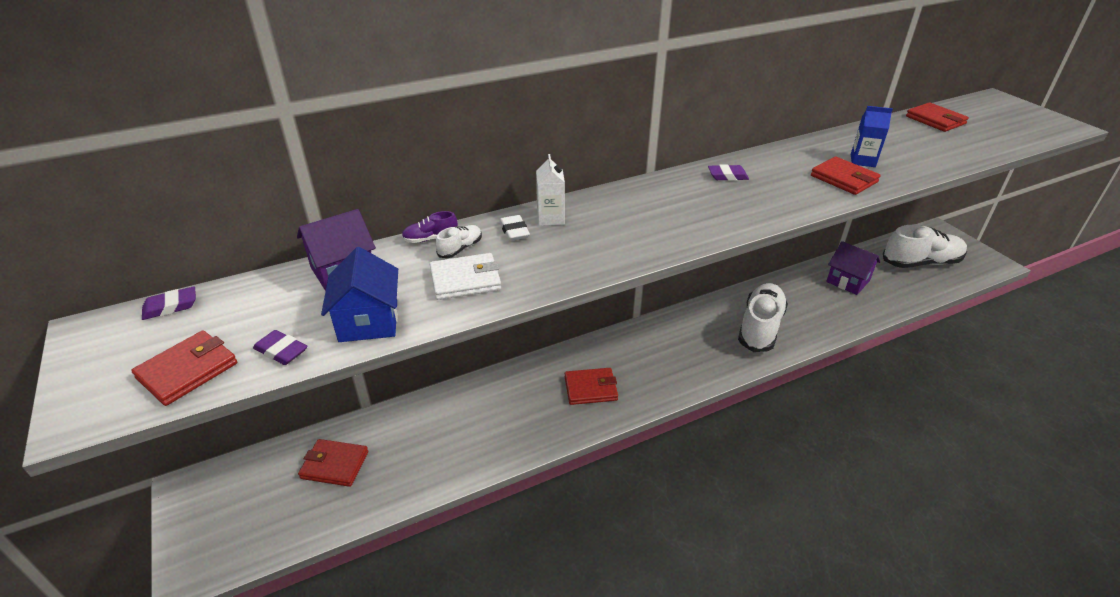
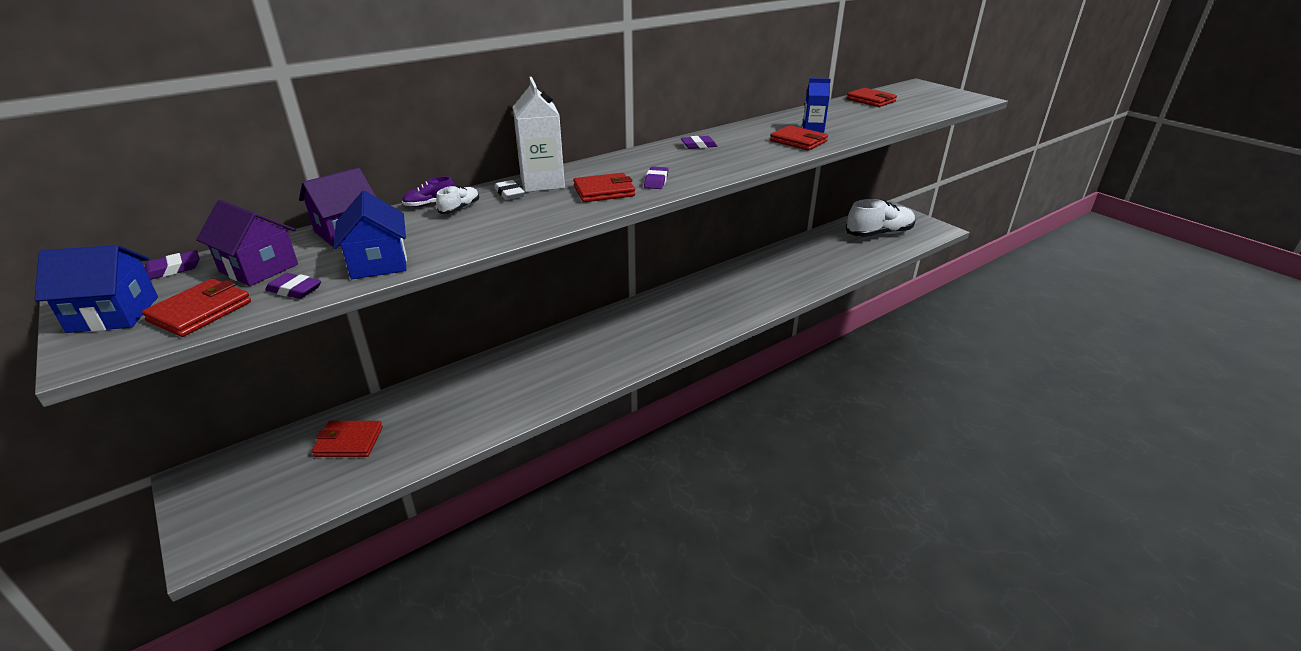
camera: 10 degrees left, 5 degrees down
(108, 364) = (114, 314): none -> blue house
(465, 280) = (468, 229): white wallet -> none
(550, 218) = (542, 183): white carton -> white carton, size x1.65
(590, 388) = (596, 354): red wallet -> red wallet (604, 191)
(675, 227) = (656, 181): none -> purple eraser
(760, 327) = (746, 293): white shoe -> none
(847, 281) = (818, 252): purple house -> purple house (259, 268)

